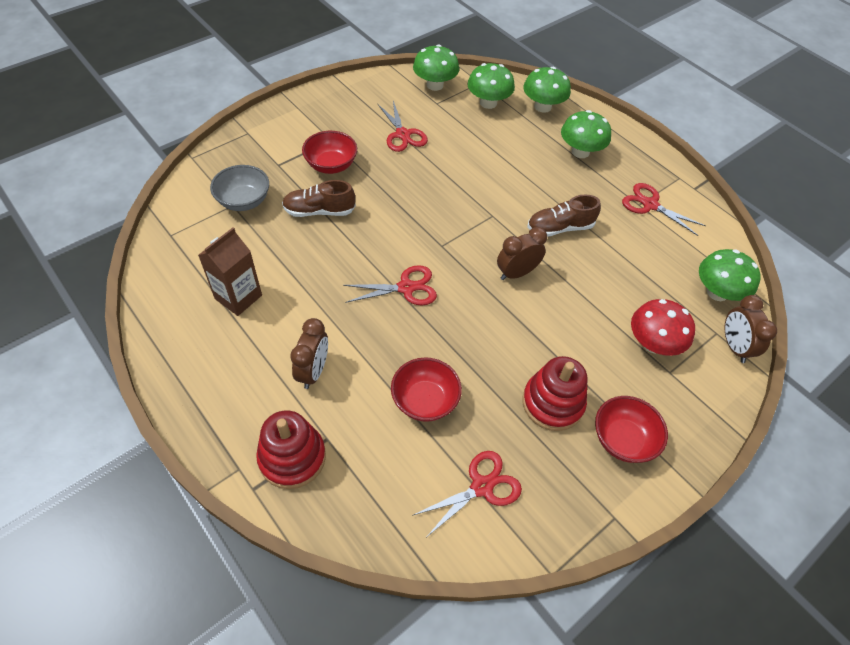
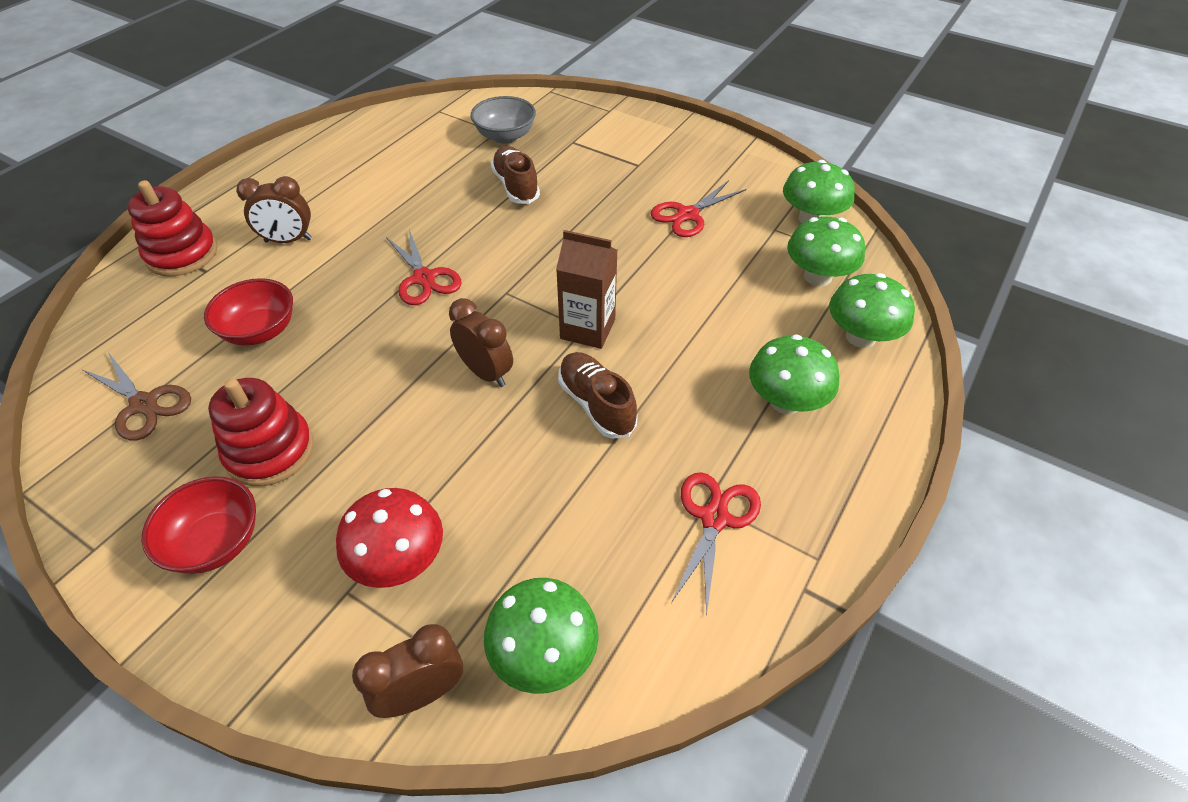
camera: 75 degrees right, 5 degrees down
(238, 297) = (373, 169): brown carton -> brown carton (587, 329)
(331, 165) = (595, 175): red bowl -> none
(482, 487) = (144, 404): red scissors -> brown scissors

